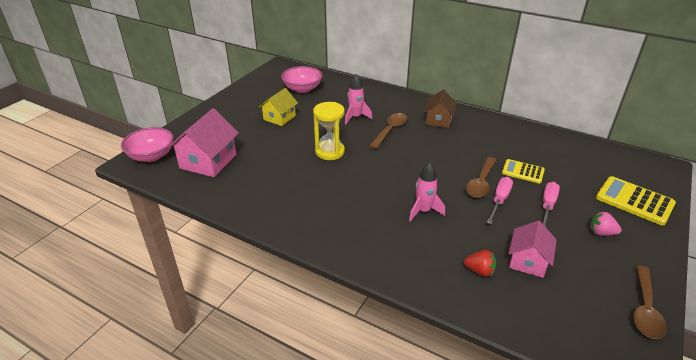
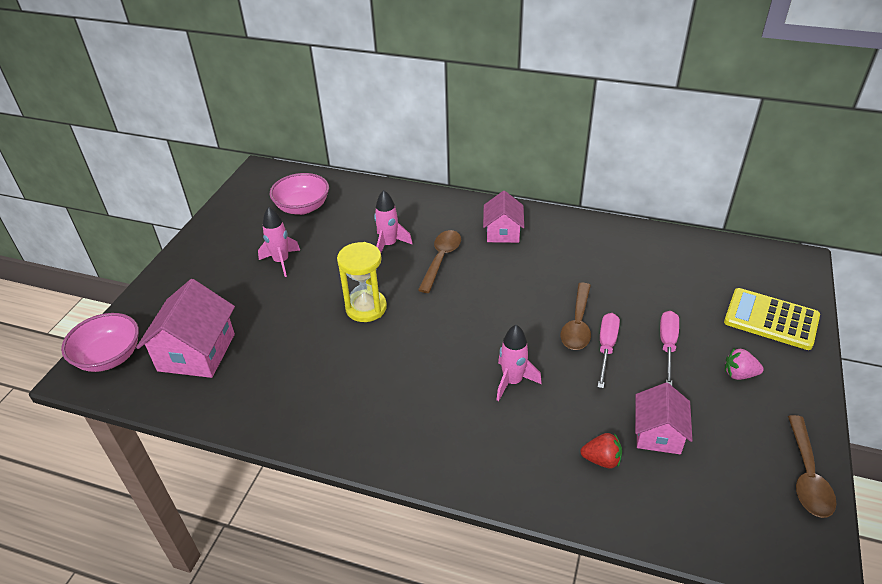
camera: 10 degrees left, 5 degrees up
(279, 117) = (281, 262): yellow house -> pink rocket
(438, 120) = (503, 232): brown house -> pink house
(523, 172) = (627, 298): yellow calculator -> none

